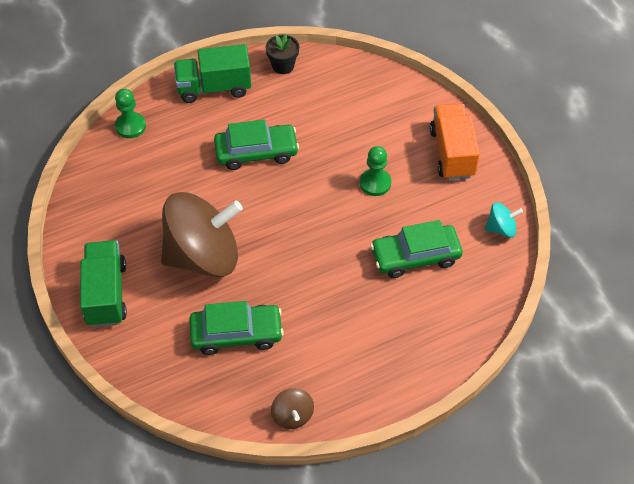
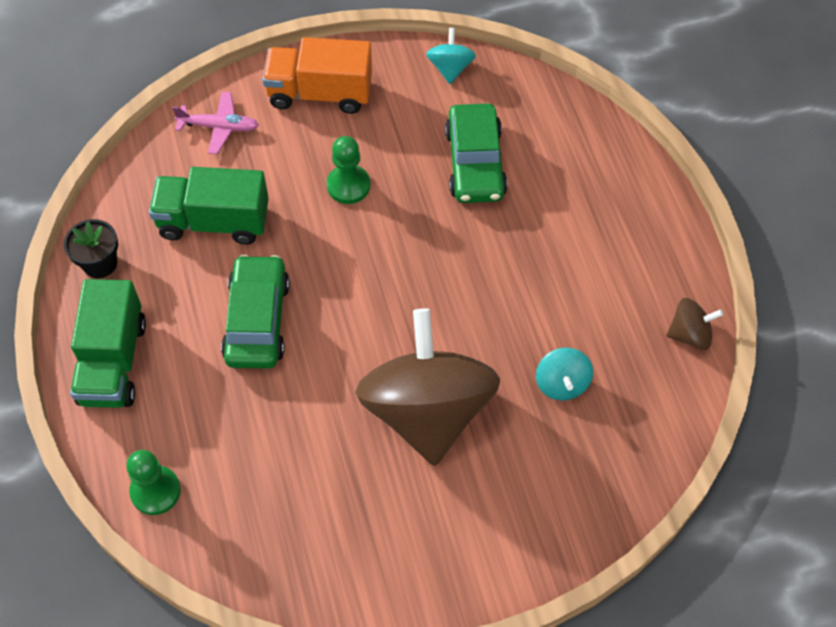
camera: 80 degrees left, 5 degrees up
(106, 294) = (470, 550): green truck -> green truck (214, 221)
(236, 334) = (562, 384): green car -> turquoise spinning top
(405, 102) = (219, 127): none -> pink plane

